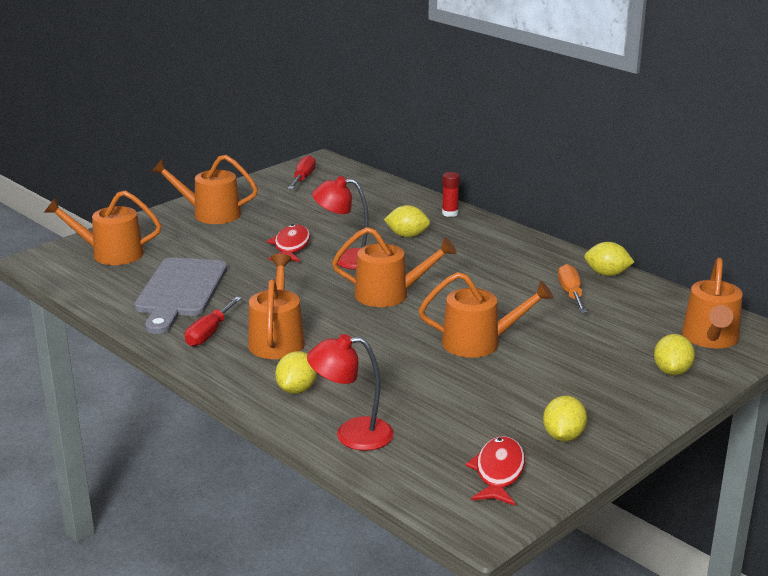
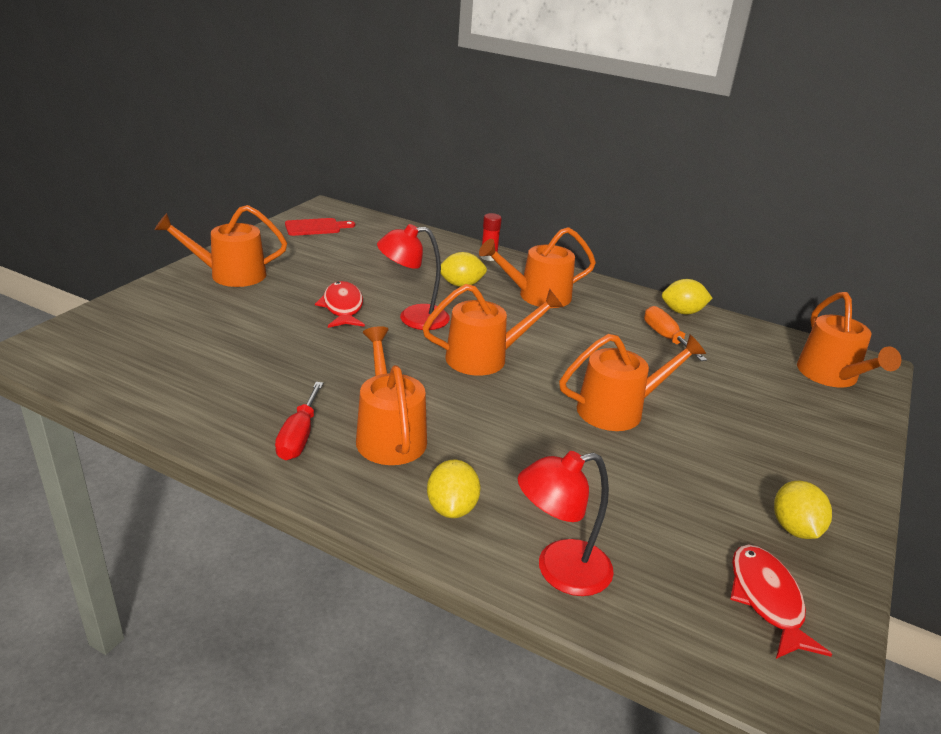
camera: 20 degrees left, 5 degrees up
(111, 254) = (125, 335): orange watering can -> orange watering can (538, 296)
(180, 291) = (235, 379): grey cutting board -> none
(303, 178) = (316, 227): red screwdriver -> red cutting board
(672, 371) = (829, 421): yellow lemon -> none

